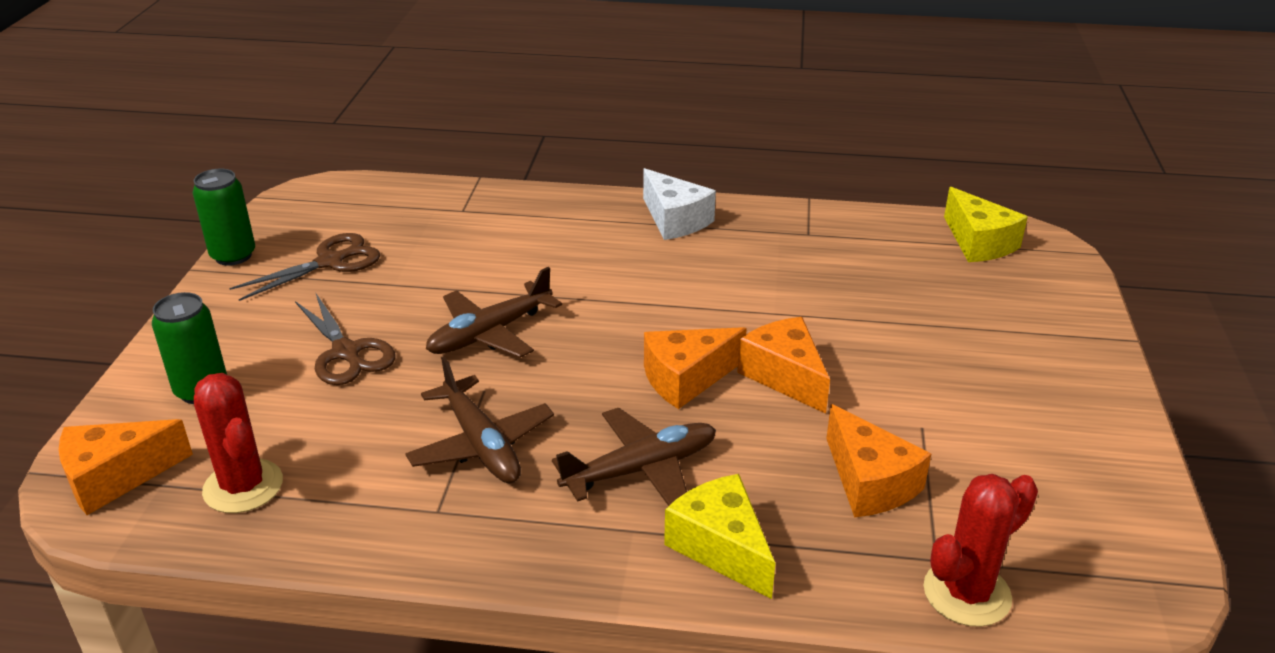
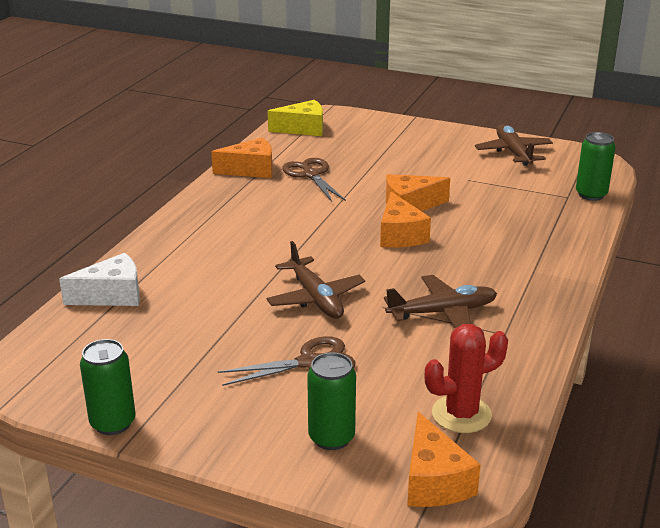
camera: 75 degrees left, 5 degrees down
(330, 262) = (164, 366): brown scissors -> brown scissors (311, 175)
(640, 469) = (482, 261): brown plane -> brown plane (513, 152)
(675, 220) = (208, 211): white cheese -> white cheese (112, 295)
(721, 547) = (551, 247): yellow cheese -> none
(869, 482) = (509, 201): orange cheese -> orange cheese (251, 170)
(967, 593) = (591, 195): red cactus -> green can

